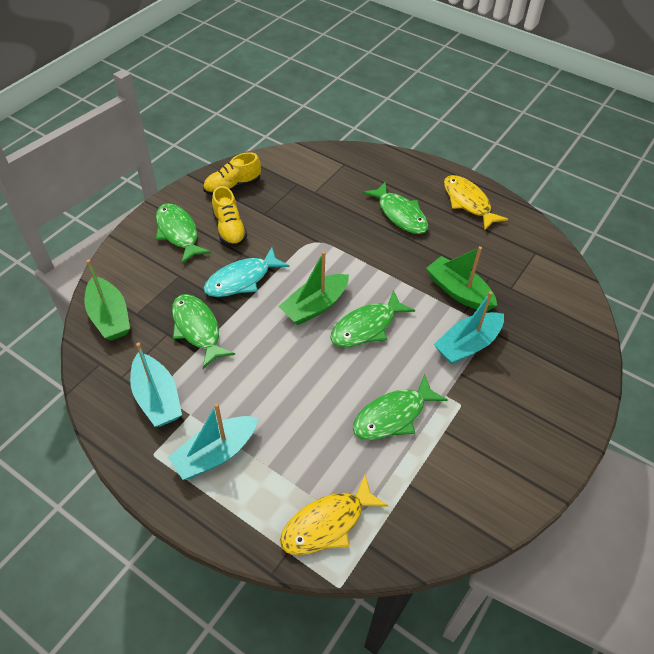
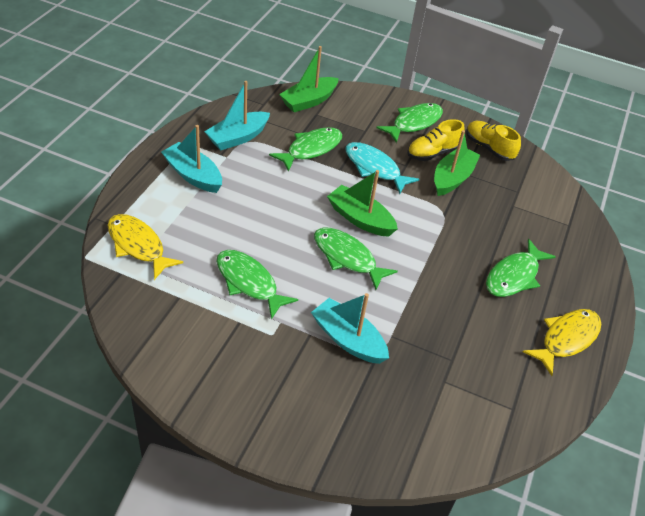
camera: 75 degrees right, 5 degrees down
(458, 291) = (420, 331): green boat -> green boat (452, 178)

